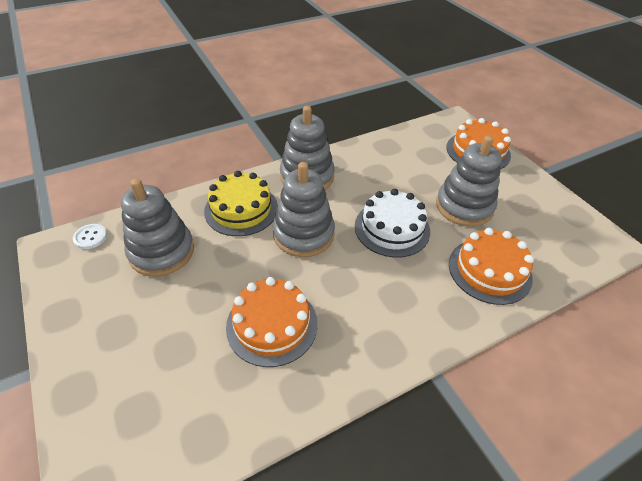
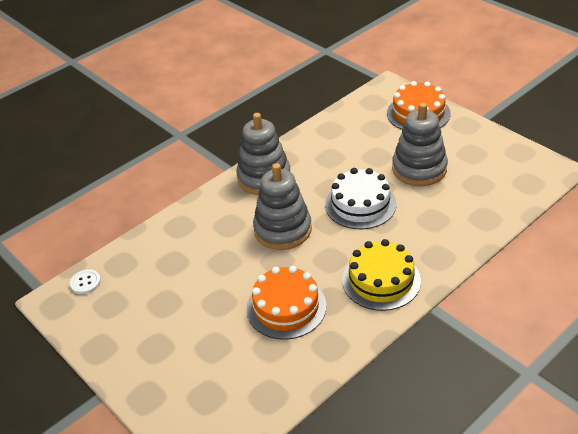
camera: 10 degrees left, 5 degrees down
(162, 252) = (160, 277): grey stacking toy -> none
(241, 209) = (215, 223): yellow cake -> yellow cake (381, 280)
(489, 270) = (455, 218): orange cake -> none

